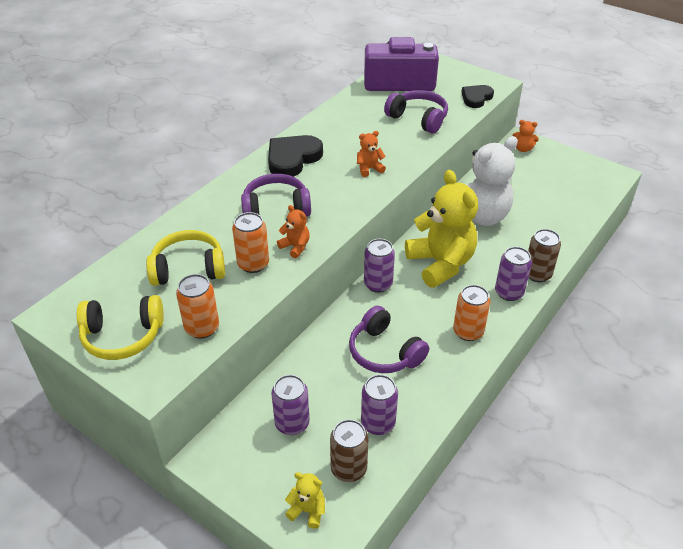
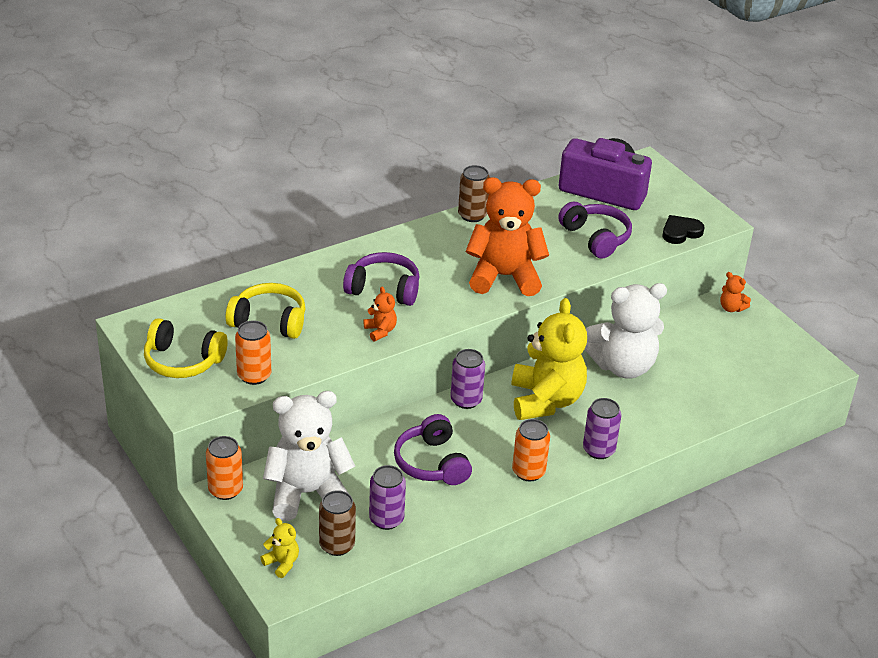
camera: 20 degrees right, 5 degrees down
(253, 264) = (331, 335): orange can -> orange can (225, 490)
(292, 158) = (431, 244): black heart -> none
(292, 423) = (307, 493): purple can -> white teddy bear
(369, 169) = (504, 277): orange teddy bear -> orange teddy bear, size x2.40
(537, 274) = (643, 442): brown can -> brown can (472, 215)

